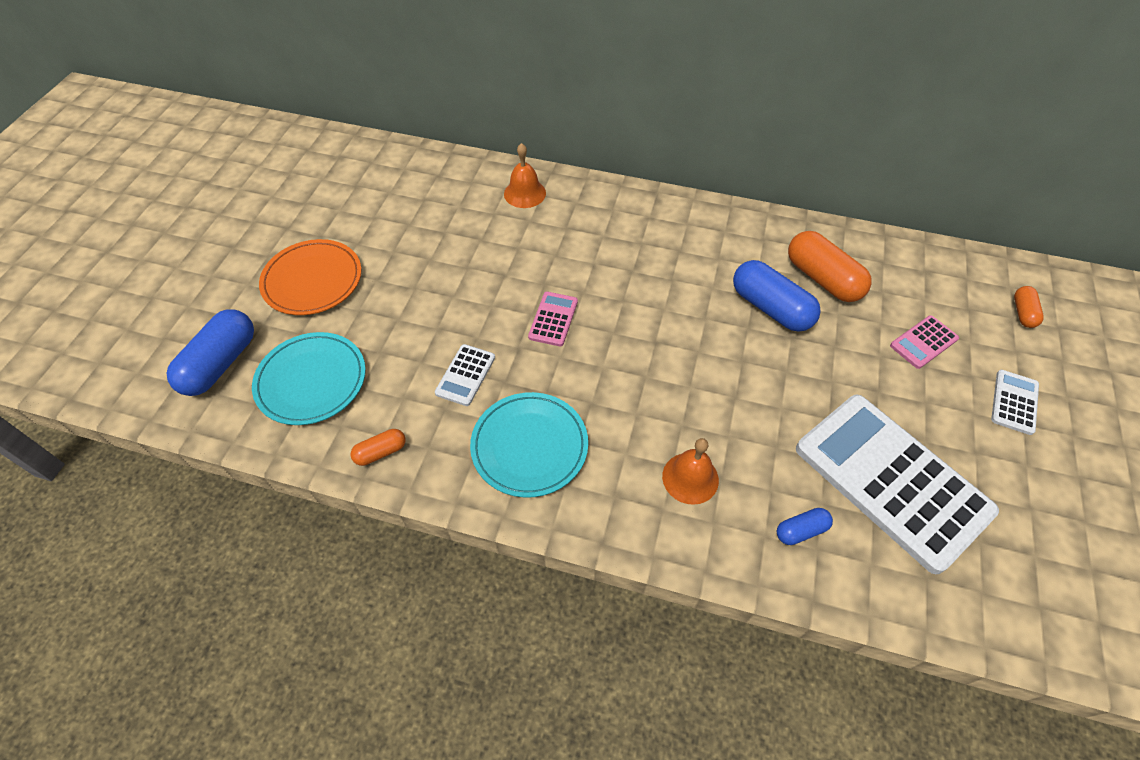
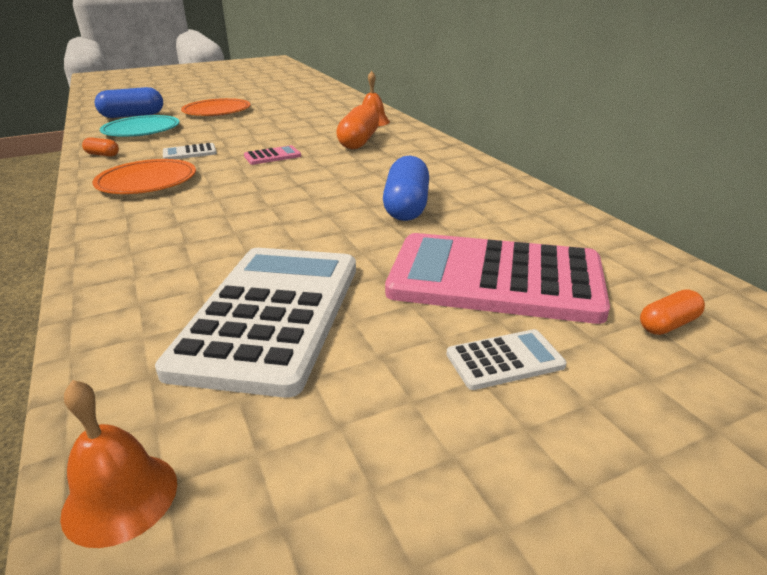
camera: 50 degrees right, 25 degrees down
(529, 446) = (147, 181): turquoise plate -> orange plate
(690, 478) = (171, 232): orange bell -> orange bell (120, 498)
(801, 531) = (155, 289): blue capsule -> none
(823, 279) = (483, 214): orange capsule -> orange capsule (359, 142)
(923, 342) = (495, 279): pink calculator -> pink calculator, size x2.42

